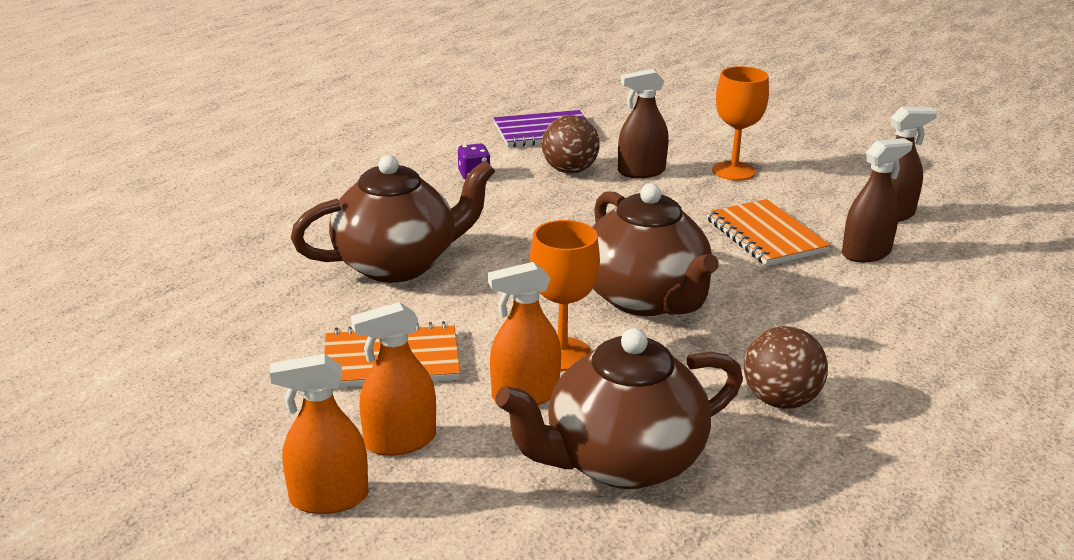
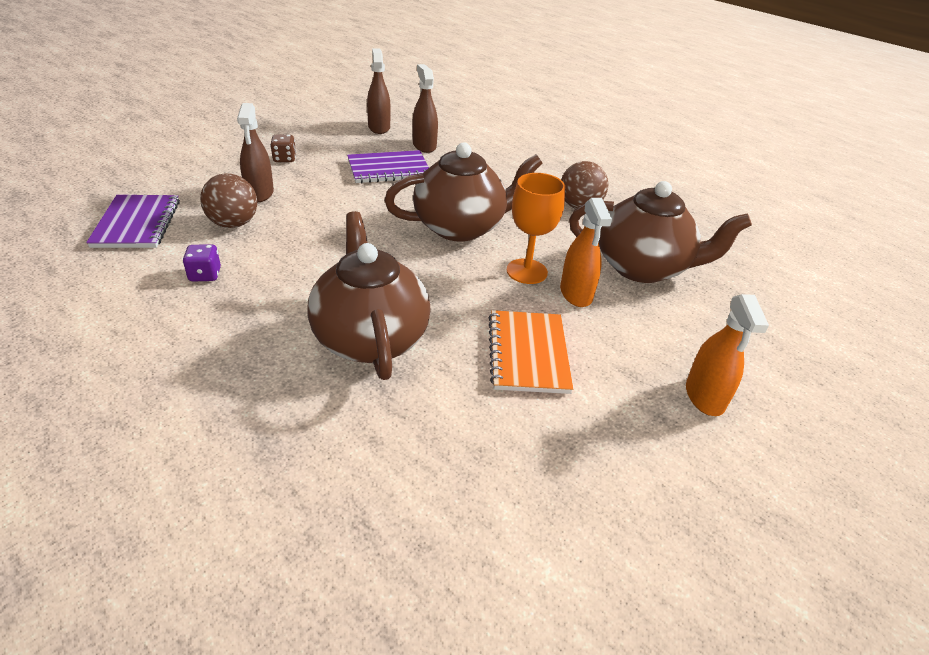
camera: 85 degrees left, 10 degrees up
(400, 441) = (634, 356): orange spray bottle -> none
(622, 461) = (642, 267): brown teapot -> brown teapot turned 60 degrees counterclockwise
(733, 171) = (284, 159): orange goblet -> brown dice
(765, 235) = (389, 169): orange notebook -> purple notebook

